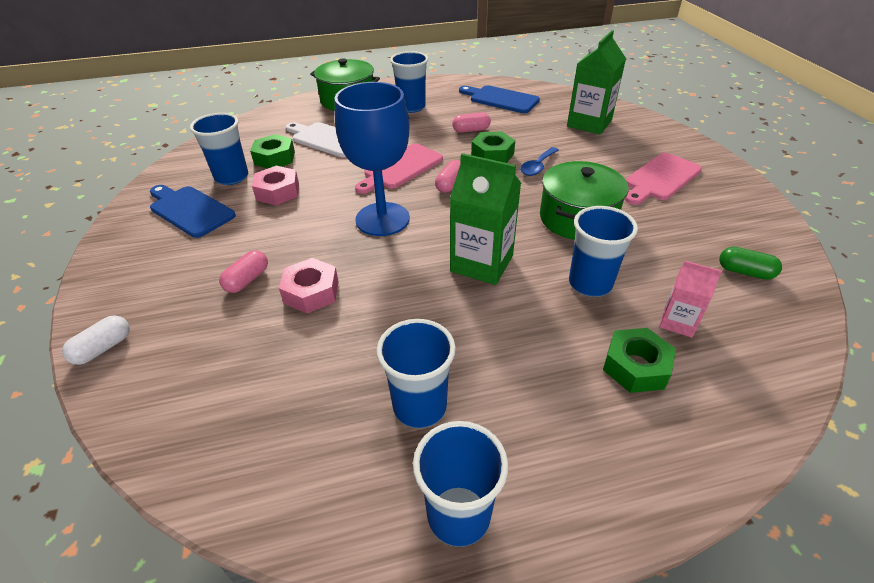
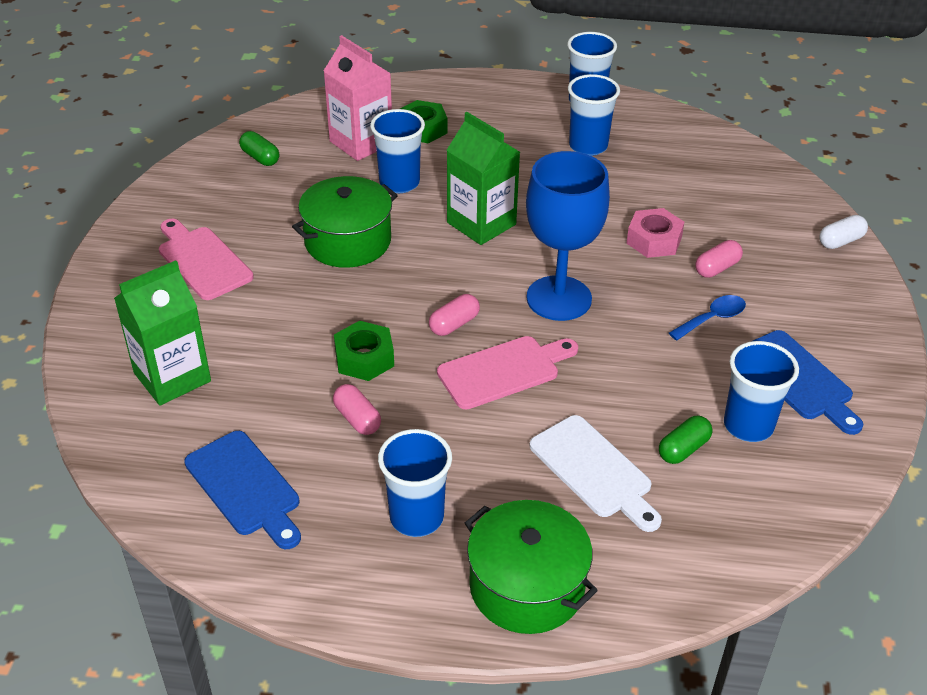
camera: 160 degrees left, 0 degrees up
(274, 158) = (683, 449): green nut -> green capsule
(278, 192) = (681, 377): pink nut -> none
(471, 130) = (357, 419): pink capsule -> pink capsule turned 45 degrees clockwise
(537, 166) = (324, 320): blue spoon -> blue spoon (712, 319)
(660, 178) = (202, 260): pink cutting board -> pink cutting board turned 105 degrees counterclockwise
(678, 322) = (361, 143): pink carton -> pink carton, size x1.76

